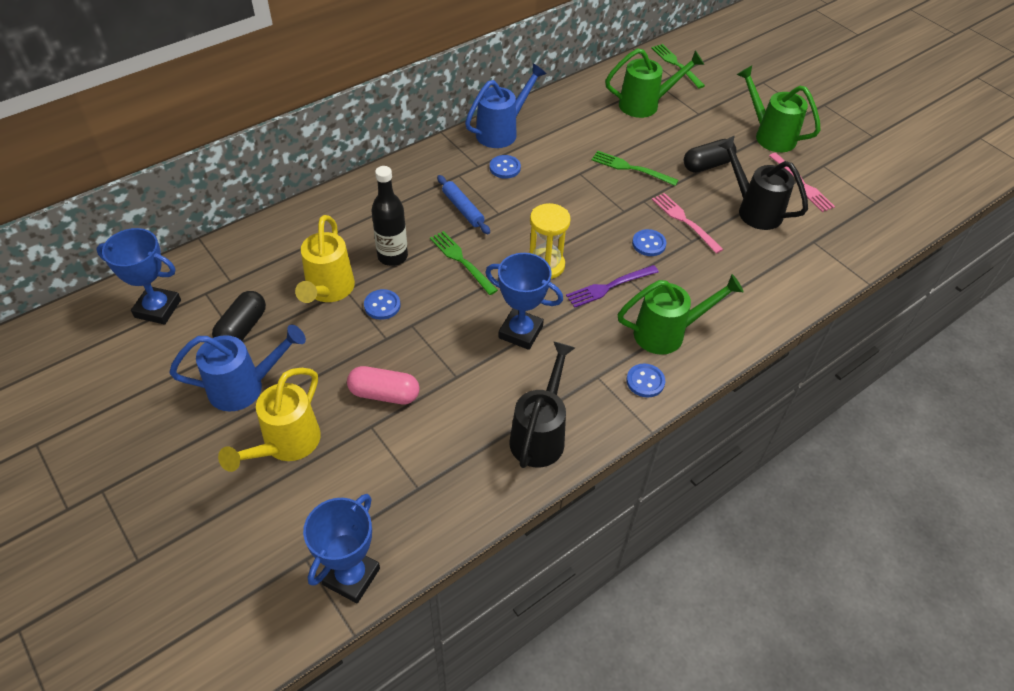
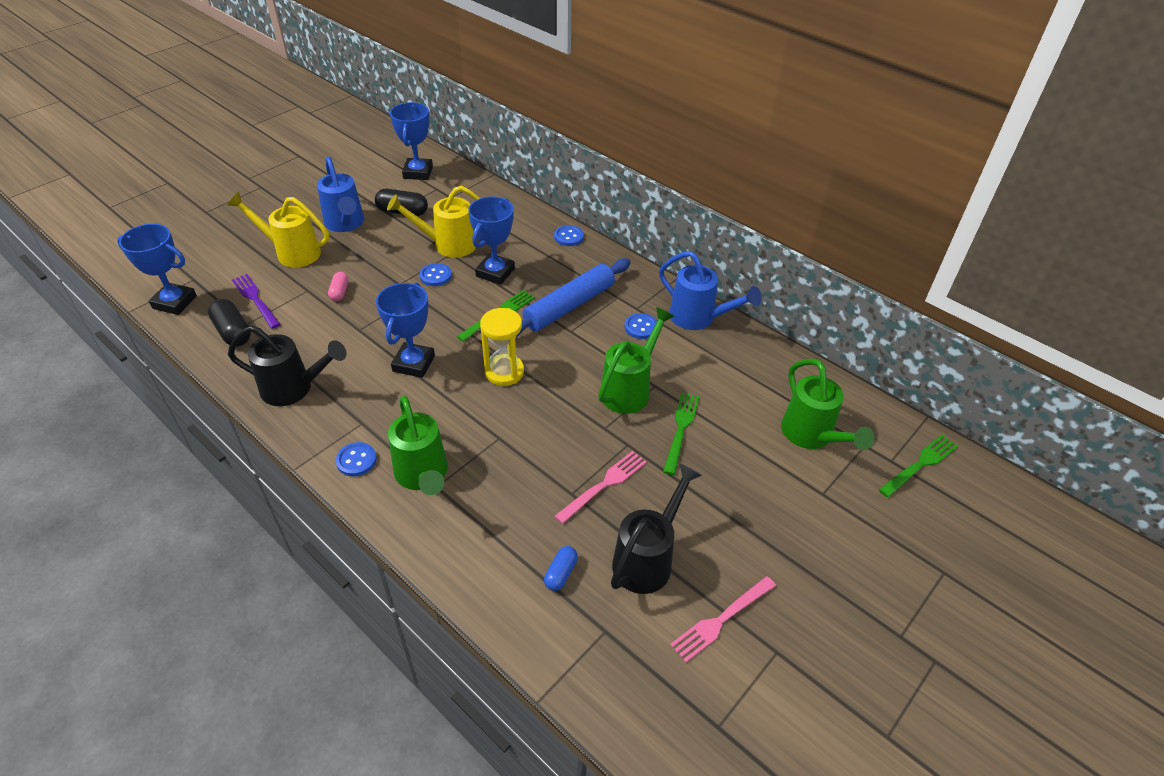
camera: 80 degrees right, 5 degrees down
(384, 394) = (340, 292): pink capsule -> pink capsule, size x0.61
(392, 256) = (495, 272): black bottle -> blue trophy
(463, 209) = (569, 306): blue rolling pin -> blue rolling pin, size x1.76
(609, 287) = (483, 423): purple fork -> purple fork (255, 299)
(648, 244) = (556, 453): blue button -> blue button (569, 237)
(707, 165) = (718, 505): black capsule -> black capsule (233, 332)
(767, 257) = (561, 573): none -> blue capsule
(770, 135) = (816, 580): green watering can -> green watering can (629, 389)

